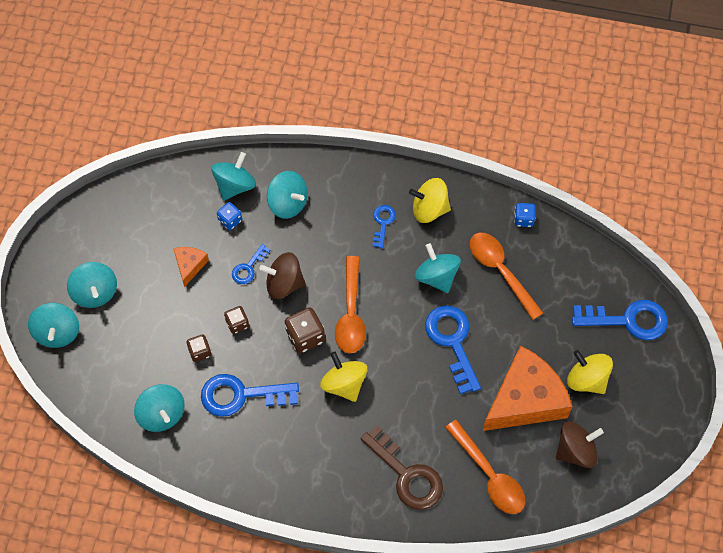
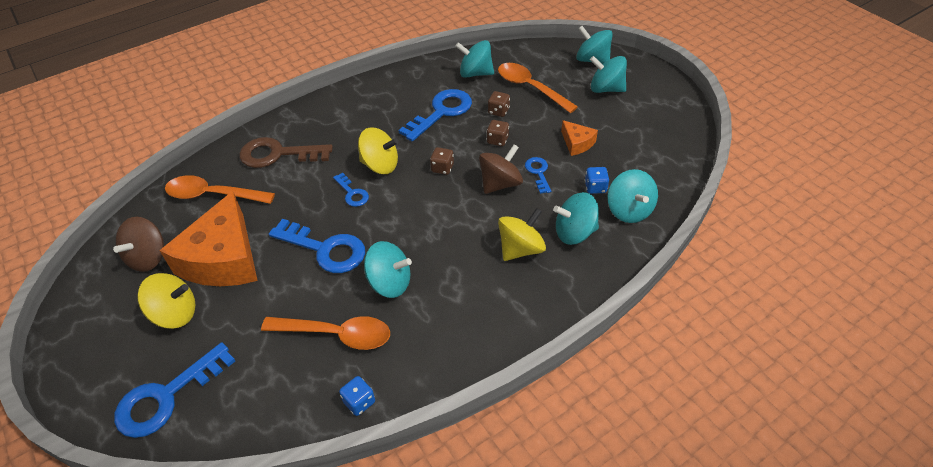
camera: 135 degrees right, 15 degrees down
(305, 336) = (442, 168): brown dice -> brown dice, size x0.62
(351, 314) = (427, 205): orange spoon -> orange spoon (530, 88)
(383, 223) = (484, 284): blue key -> blue key (352, 193)
(429, 209) = (458, 330): yellow spinning top -> yellow spinning top (520, 249)

